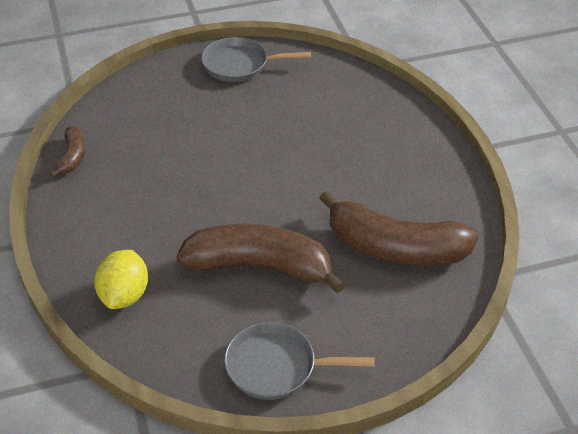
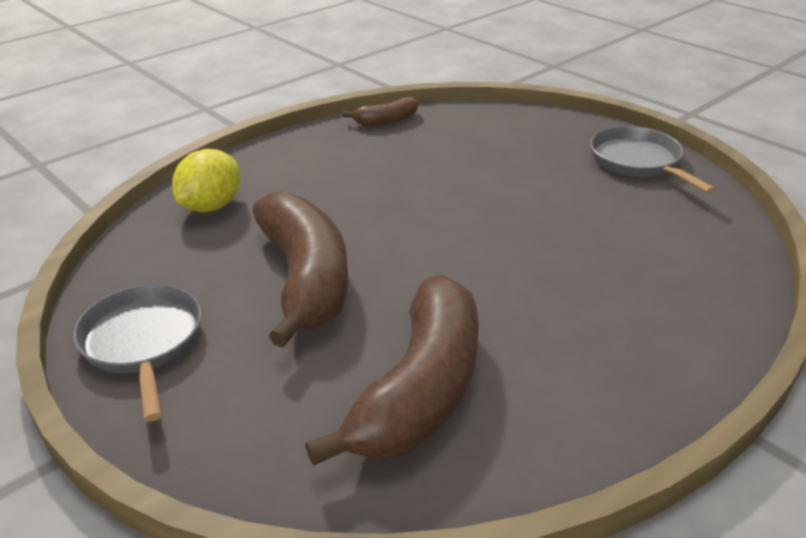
camera: 65 degrees right, 10 degrees down
(124, 295) = (211, 206): yellow lemon -> yellow lemon turned 45 degrees counterclockwise
(395, 248) = (420, 390): brown banana -> brown banana turned 150 degrees counterclockwise

